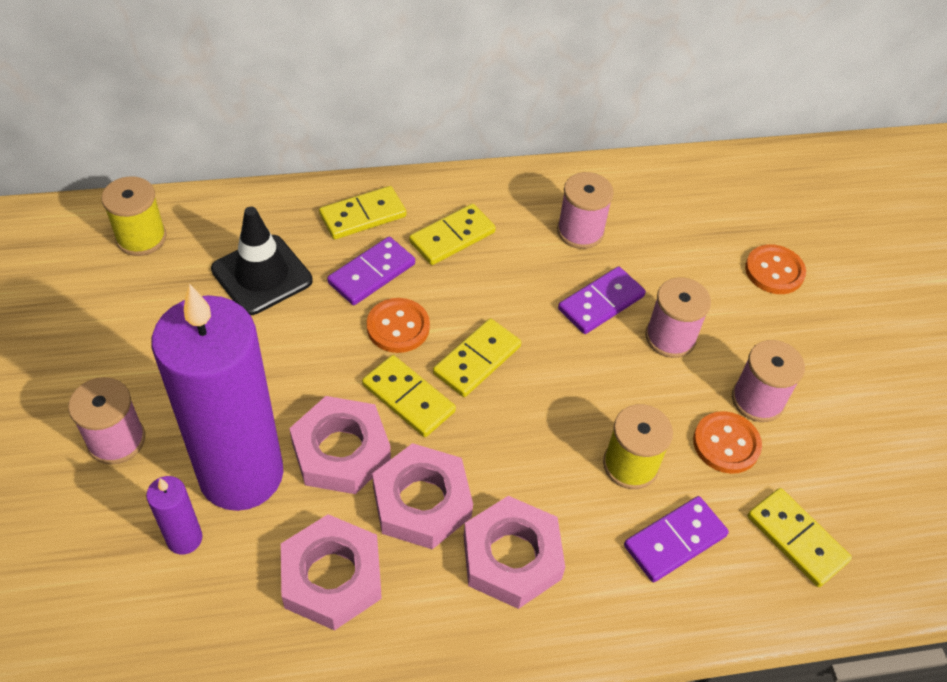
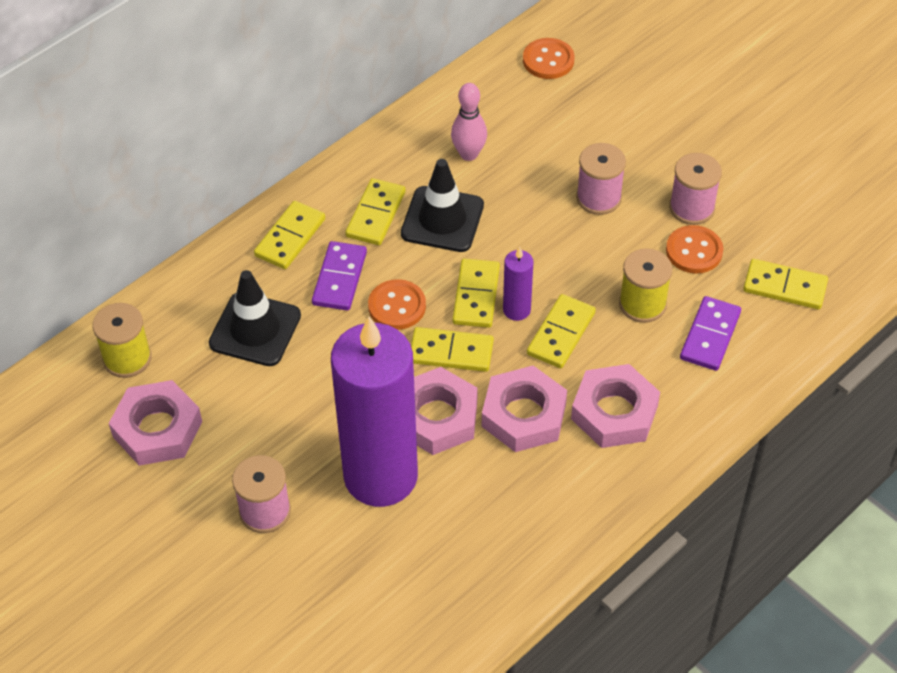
camera: 30 degrees left, 0 degrees up
(184, 538) = (382, 541): purple candle -> purple candle (516, 310)
(332, 577) = (507, 500): pink nut -> pink nut (157, 429)
(506, 274) = (442, 219): none -> black traffic cone
(525, 444) = (561, 333): none -> yellow domino
(580, 231) = (469, 154): pink spool -> pink bowling pin
(601, 303) = (529, 201): purple domino -> none
(774, 271) = (633, 105): orange button -> orange button (548, 60)

